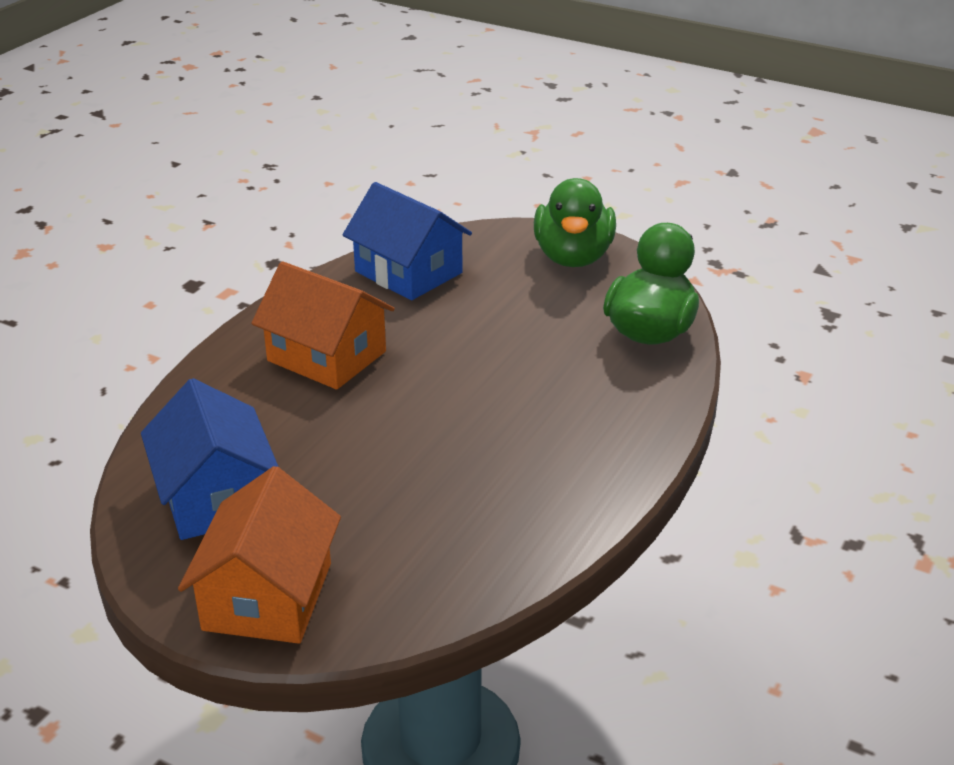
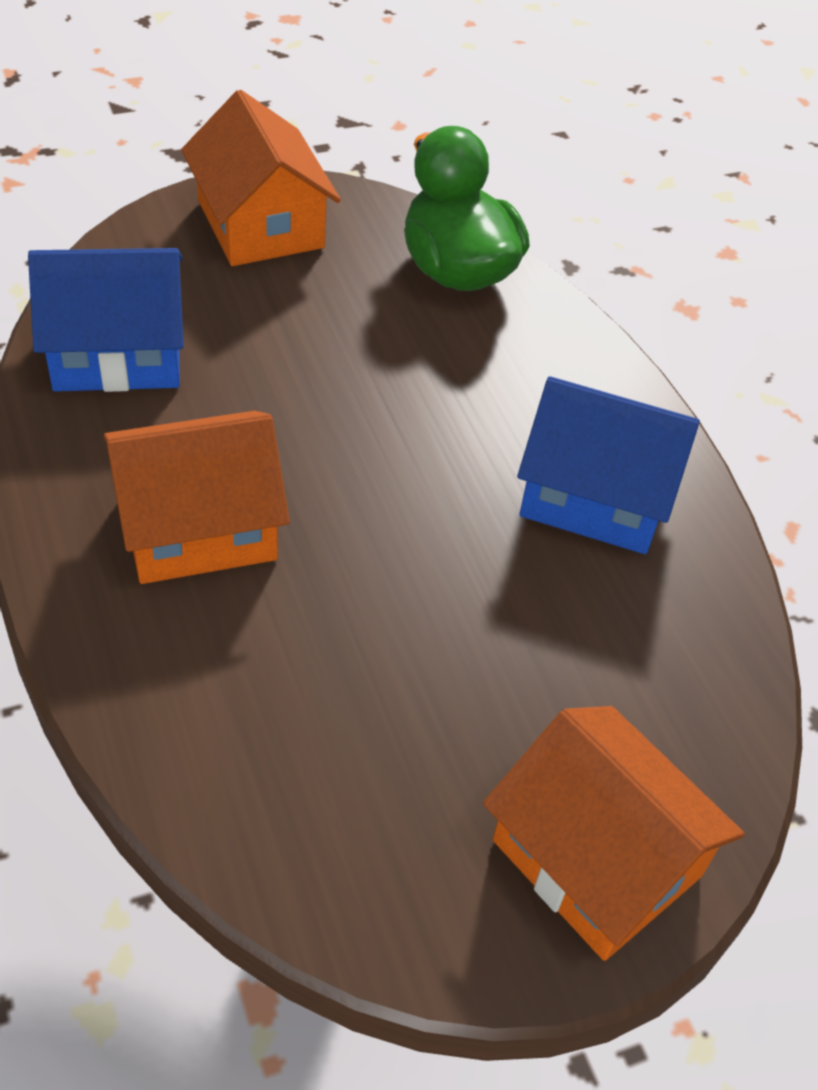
camera: 55 degrees left, 15 degrees up
(216, 496) = (365, 799): blue house -> blue house (595, 495)
(573, 257) = (261, 224): green duck -> orange house

